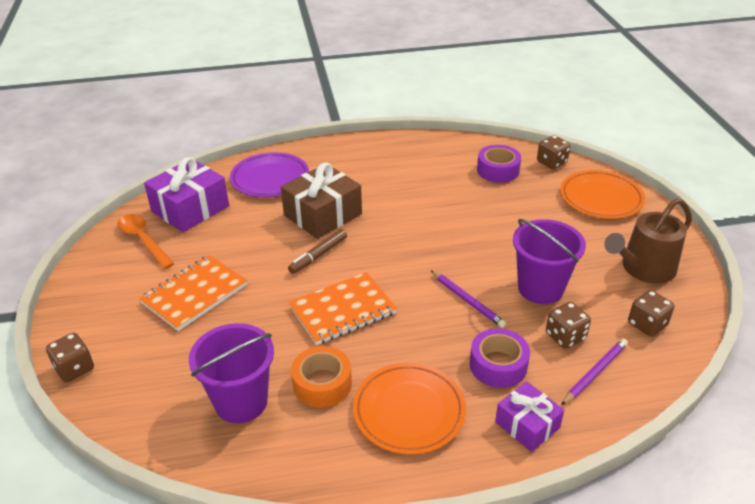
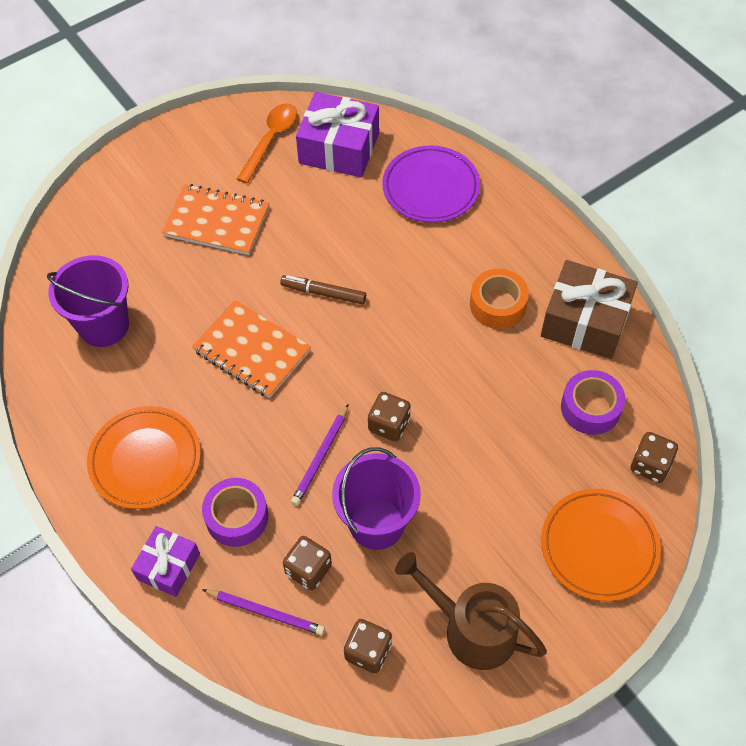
camera: 65 degrees right, 20 degrees up
(75, 368) = (91, 190): brown dice -> brown dice (389, 425)
(322, 384) = (149, 377): orange tape -> orange tape (497, 305)
(323, 215) = (394, 266): brown gift -> brown gift (585, 321)

